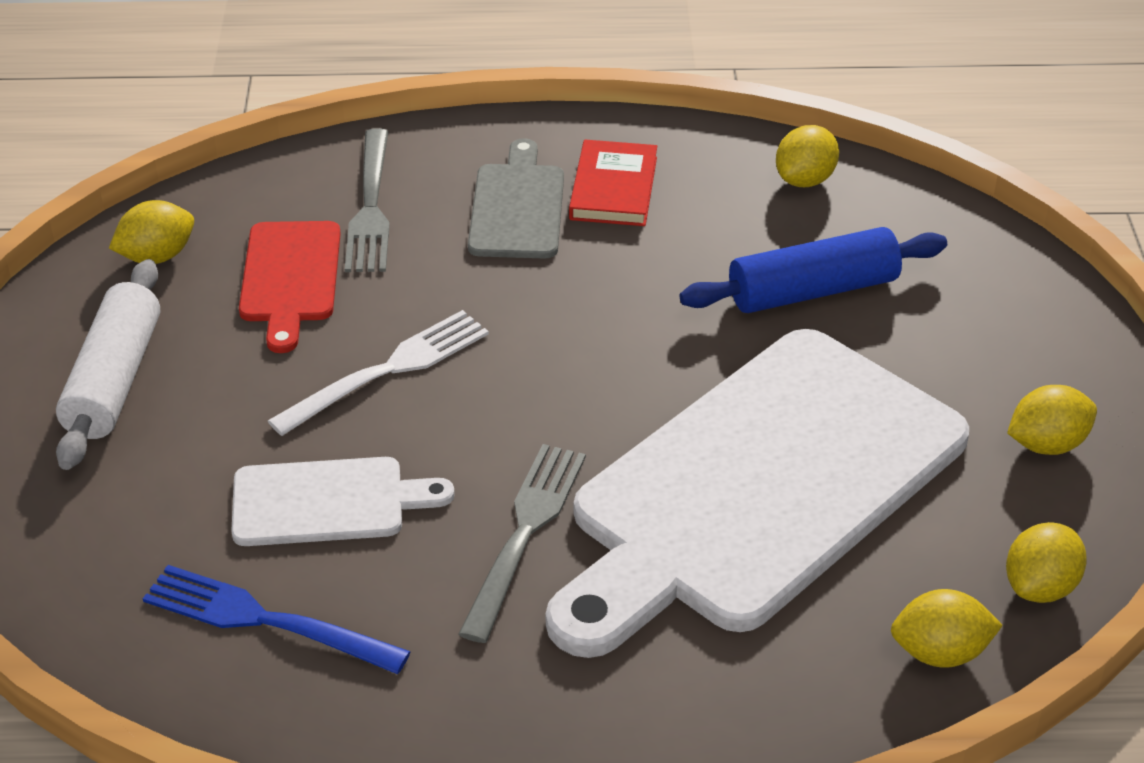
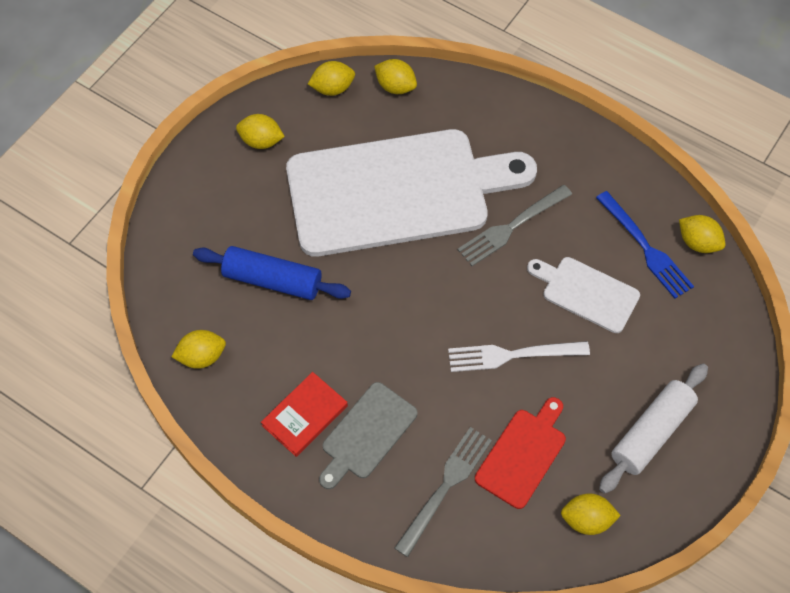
camera: 145 degrees left, 20 degrees up
(170, 679) = (698, 243): none -> yellow lemon

